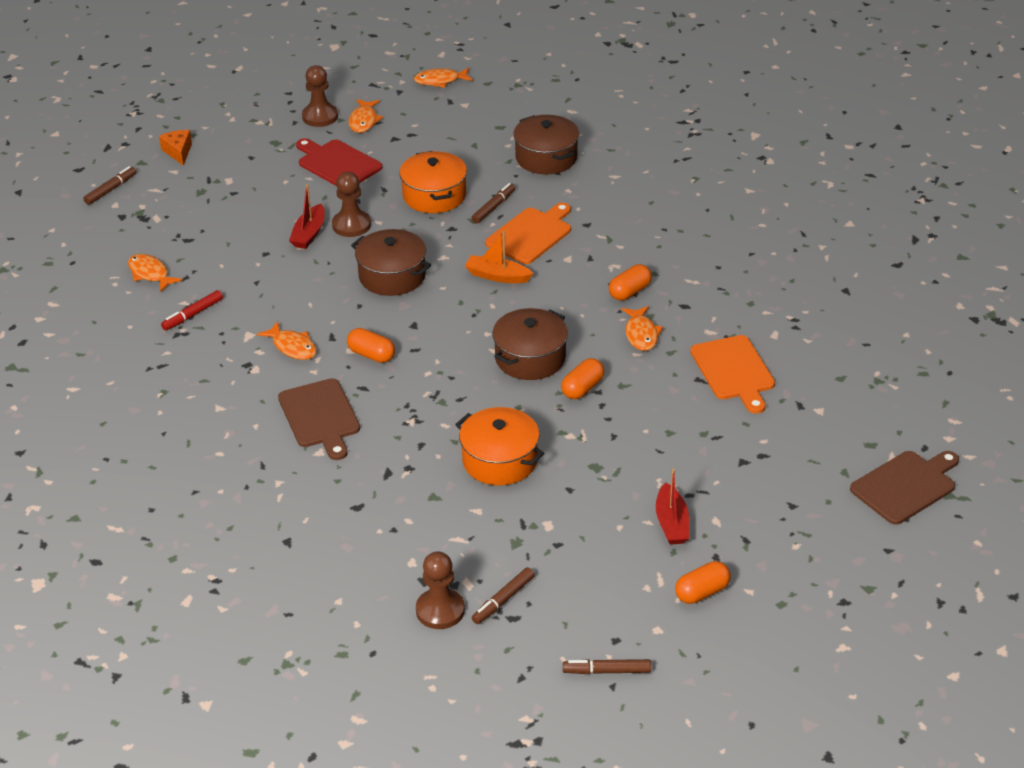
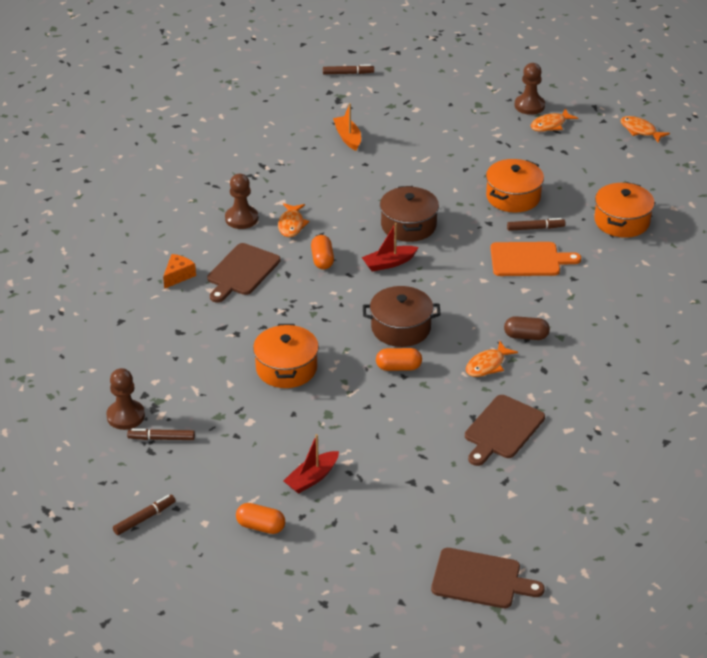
camera: 50 degrees right, 0 degrees up
(150, 274) = (290, 133): orange fish -> none
(178, 152) = (417, 75): orange cheese -> orange cheese (178, 276)
(192, 315) = (274, 170): red marker -> none
(309, 234) = (406, 169): red boat -> red boat (389, 263)
(337, 164) = (491, 140): red cutting board -> none
(351, 225) = (437, 181): brown pawn -> brown pawn (241, 218)
(497, 276) = (466, 269): orange boat -> orange boat (348, 137)
(546, 158) = (622, 221): brown pot -> orange pot
(607, 671) = (144, 518): brown marker -> brown marker turned 90 degrees clockwise
(630, 292) = (526, 336): orange capsule -> brown capsule
(733, 371) = (502, 429): orange cutting board -> brown cutting board

